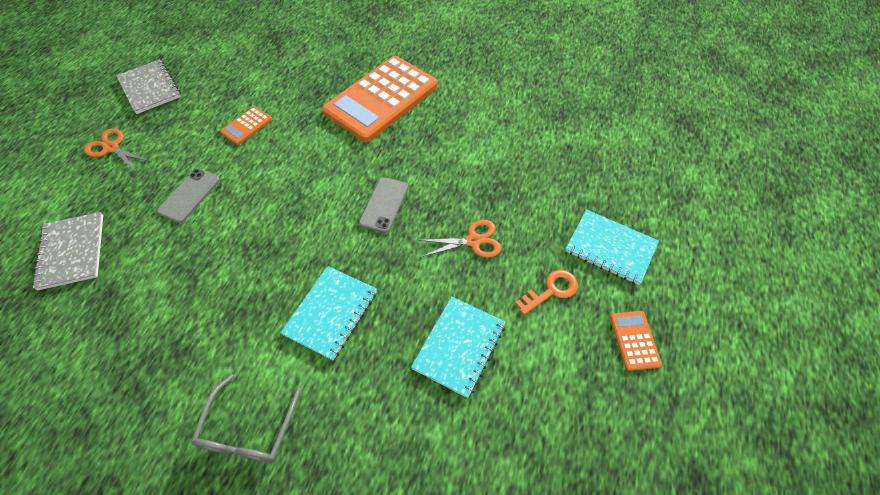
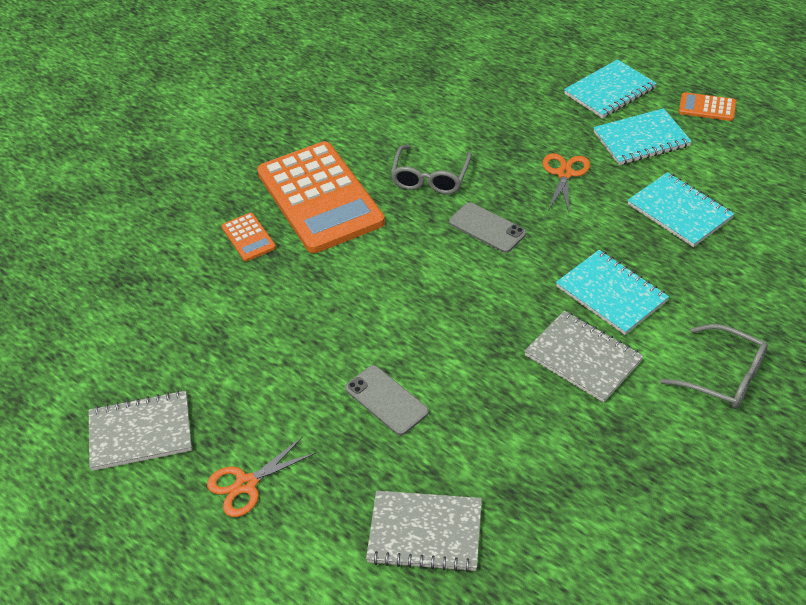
camera: 65 degrees left, 10 degrees down
(247, 126) = (291, 330): orange calculator -> orange calculator (248, 237)
(251, 309) = (583, 358): none -> grey notebook
(428, 153) = (430, 178): none -> grey glasses
(551, 290) = (641, 139): orange key -> turquoise notebook

